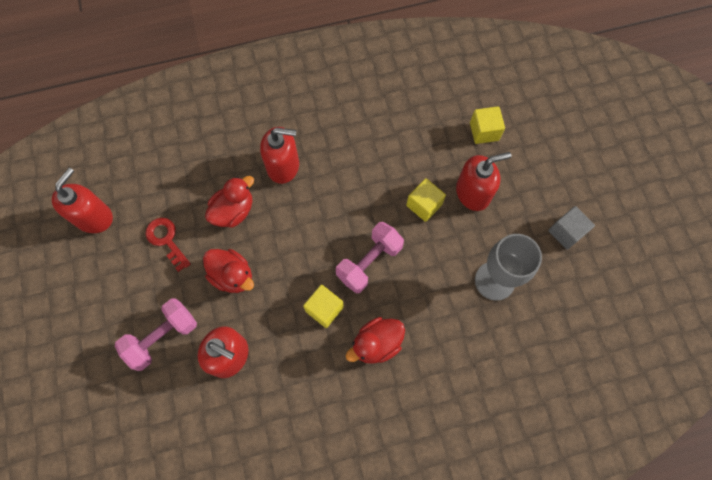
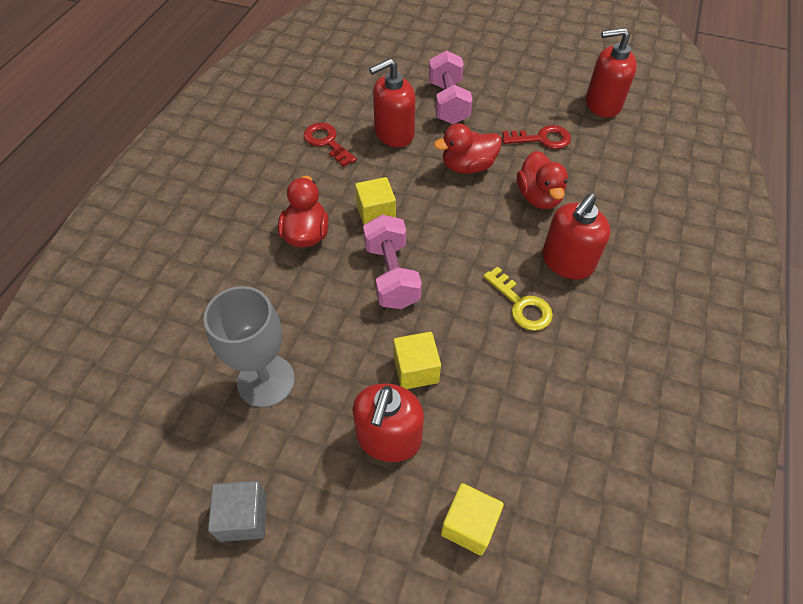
camera: 125 degrees right, 15 degrees down
(94, 217) = (602, 104): red soap dispenser -> red soap dispenser turned 120 degrees clockwise
(275, 404) = (326, 142): none -> red key
(336, 174) = (521, 305): none -> yellow key

